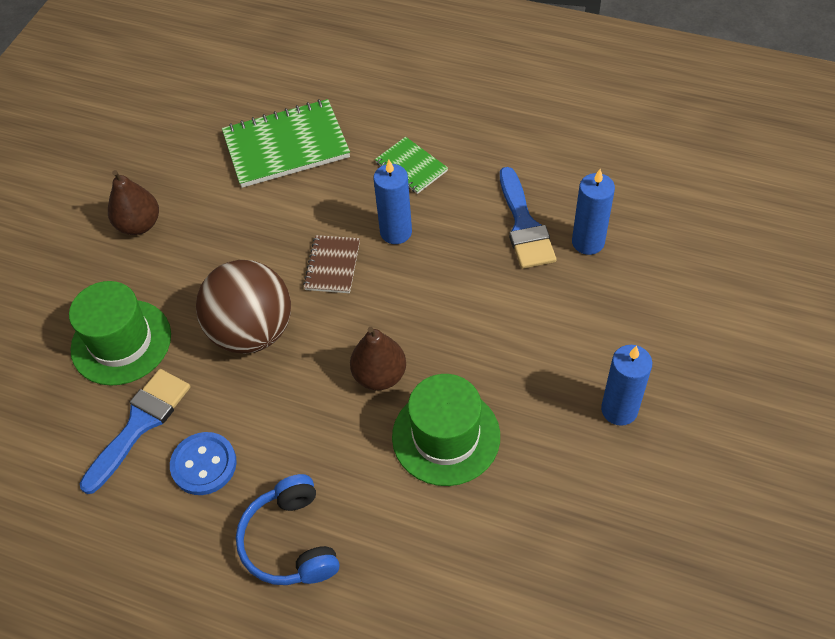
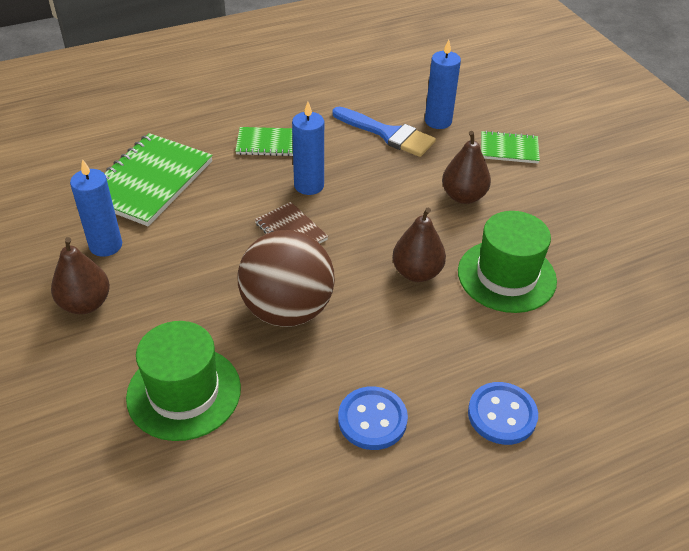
camera: 50 degrees left, 10 degrees down
(140, 424) = (282, 434): blue brush -> none
(290, 542) = (502, 415): blue headphones -> blue button
(509, 335) = (463, 196): none -> brown pear
(617, 318) = (509, 149): none -> green notebook
(619, 410) = (576, 193): blue candle -> blue candle (106, 245)

